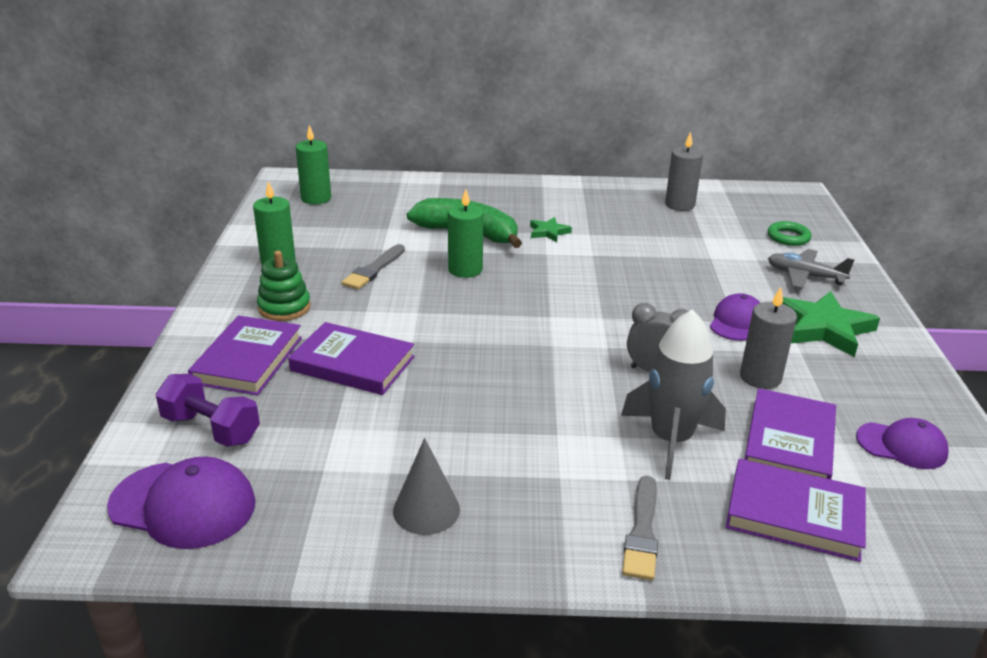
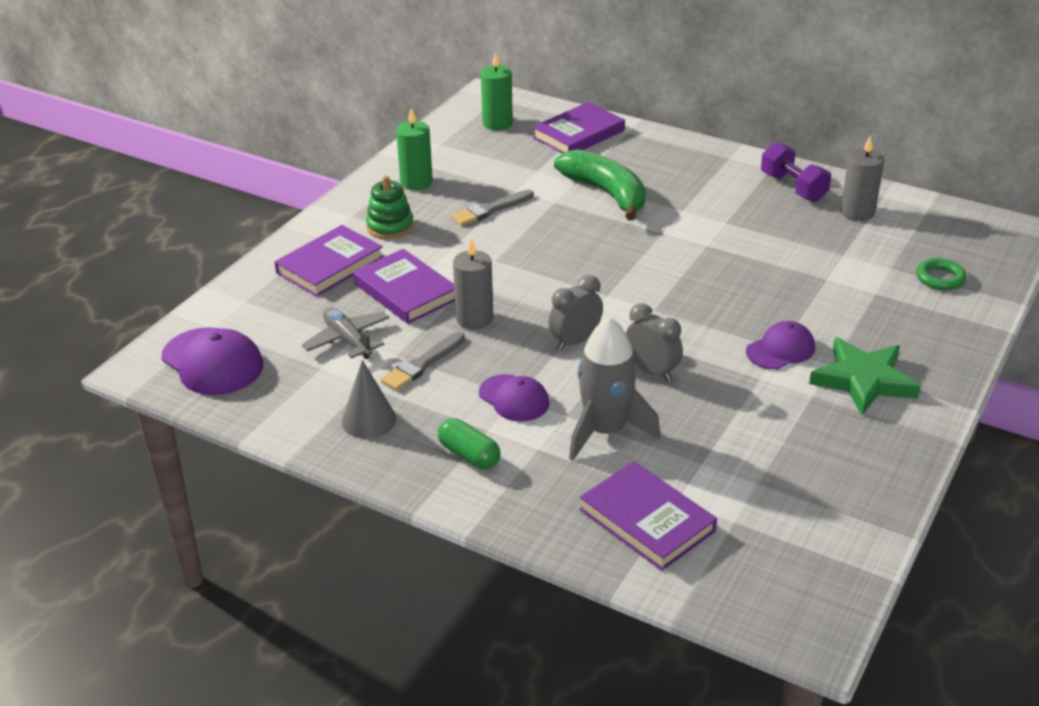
camera: 30 degrees right, 5 degrees up
(211, 429) = (266, 313): purple dumbbell -> purple dumbbell (793, 187)
(465, 270) = (571, 230): green candle -> none
(548, 232) = (686, 211): green star -> none
(561, 364) = (575, 341): none -> grey clock
(566, 510) = (469, 455): none -> green capsule
(642, 532) = (511, 489): grey brush -> grey brush (422, 364)
(760, 377) = (744, 405): grey candle -> grey candle (474, 318)
(789, 443) = (707, 466): purple book -> purple book (578, 134)
(805, 276) = (907, 324): grey plane -> grey plane (348, 340)
(902, 446) = (810, 503): purple cap -> purple cap (514, 398)

